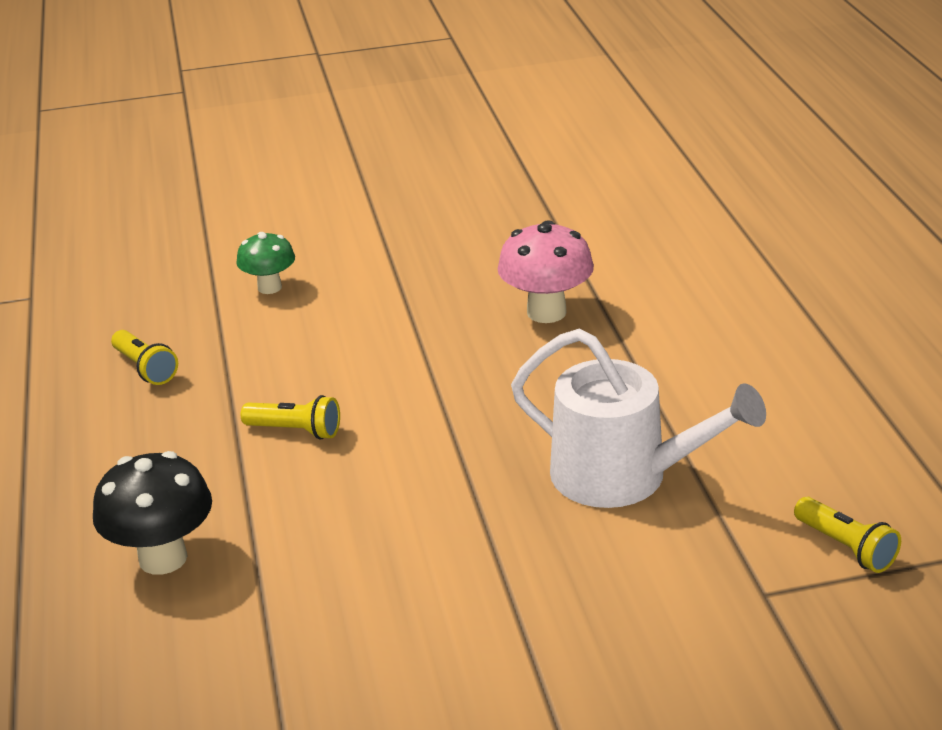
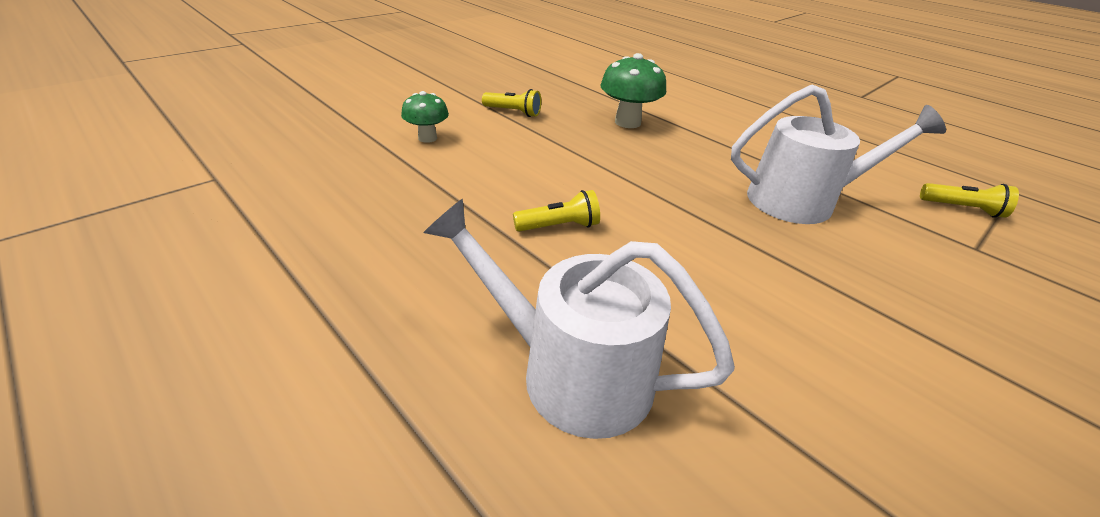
camera: 35 degrees left, 5 degrees up
(145, 368) = (380, 210): yellow flashlight -> yellow flashlight (513, 112)
(163, 558) = (572, 372): black mushroom -> white watering can
(546, 312) = (627, 122): pink mushroom -> green mushroom

